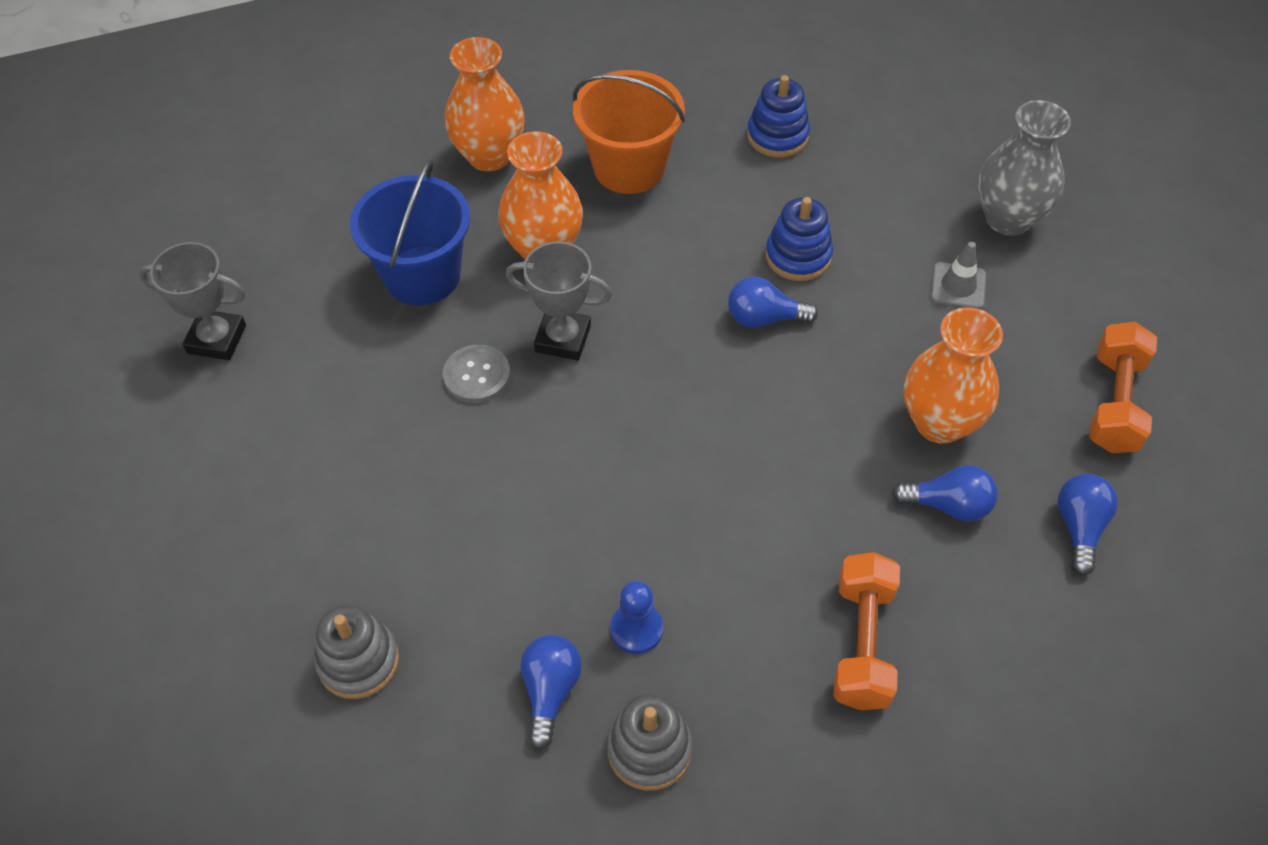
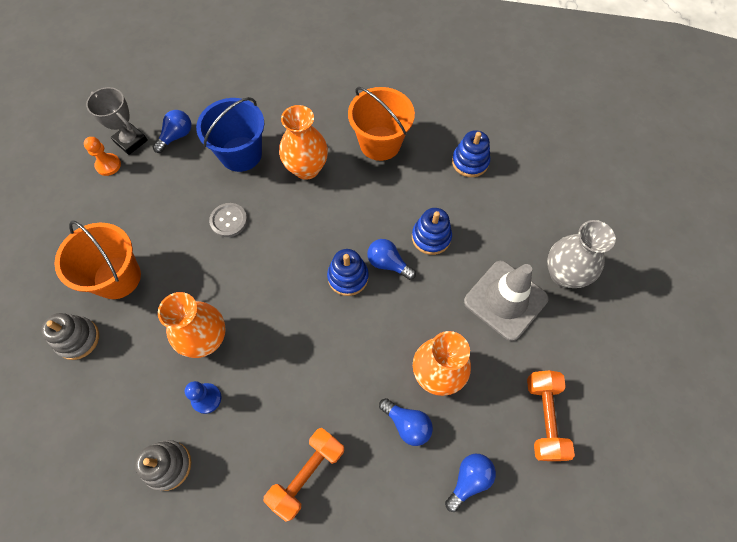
camera: 30 degrees right, 10 degrees up
(205, 391) = (108, 165): none -> orange pawn
(355, 542) = (117, 277): none -> orange bucket
(489, 155) = (316, 104): orange vase -> orange vase (206, 339)
(550, 691) = (146, 406): blue light bulb -> blue light bulb (176, 136)
(563, 339) = (281, 222): grey trophy -> none
(720, 363) = (348, 277): none -> blue stacking toy
(958, 286) = (505, 300): grey traffic cone -> grey traffic cone, size x2.01
(1114, 403) = (544, 418): orange dumbbell -> orange dumbbell turned 45 degrees counterclockwise

